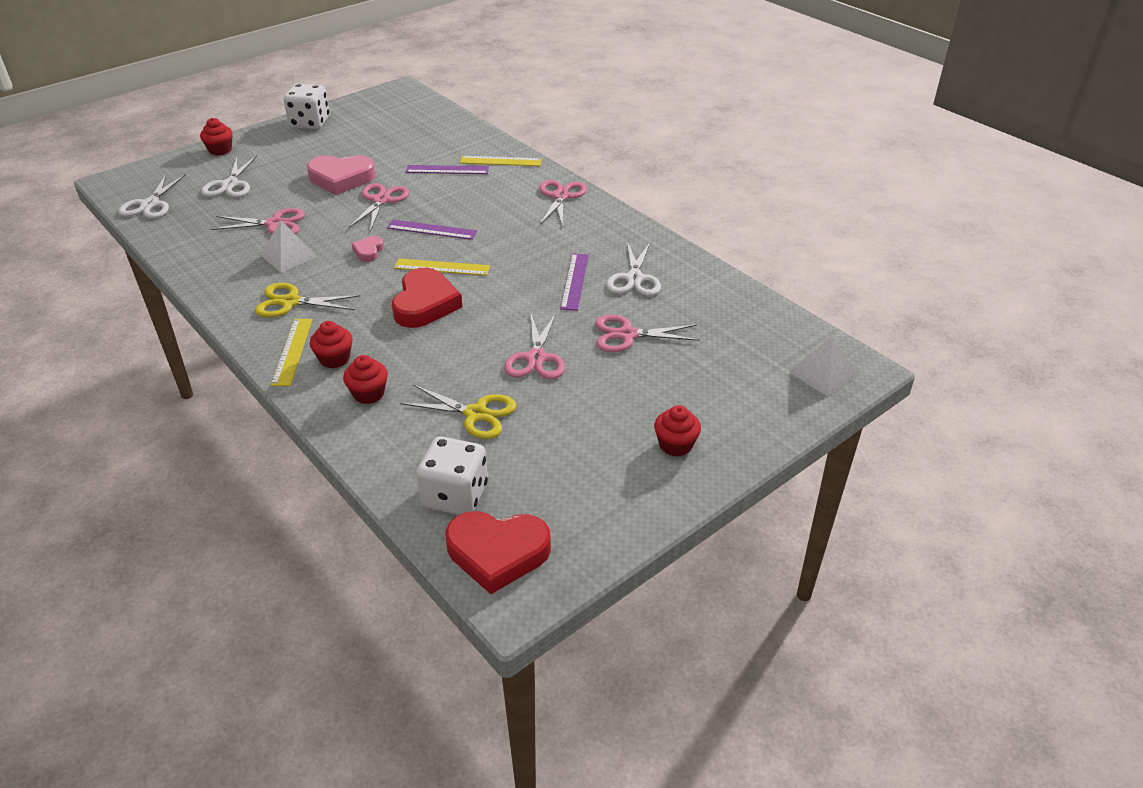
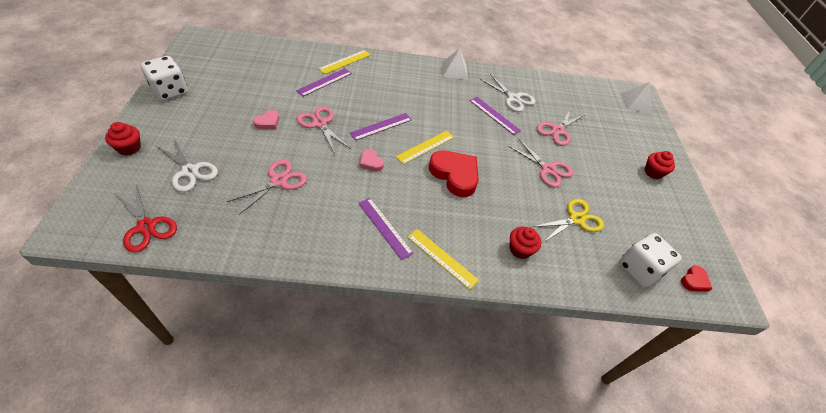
camera: 55 degrees left, 10 degrees up
(150, 204) = (146, 227): white scissors -> red scissors
(289, 256) = (328, 197): white pyramid -> white pyramid (454, 70)
(290, 302) = (385, 227): yellow scissors -> purple ruler
(334, 359) = (470, 243): red cupcake -> none
(341, 179) = (268, 122): pink heart -> pink heart, size x0.49
(497, 553) = (694, 281): red heart -> red heart, size x0.49
(561, 196) = (410, 69): pink scissors -> none

